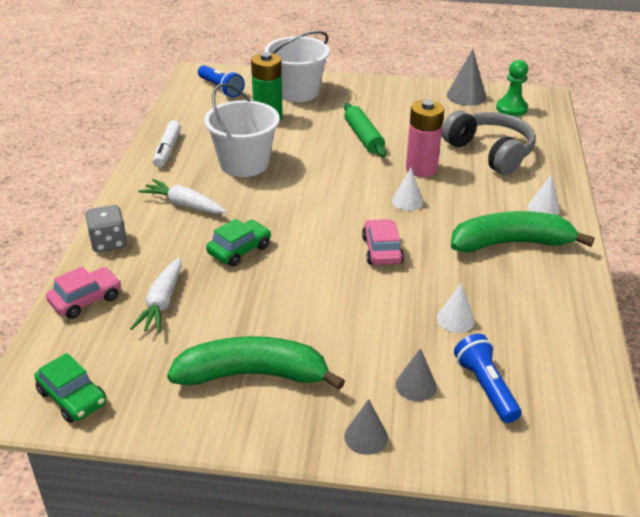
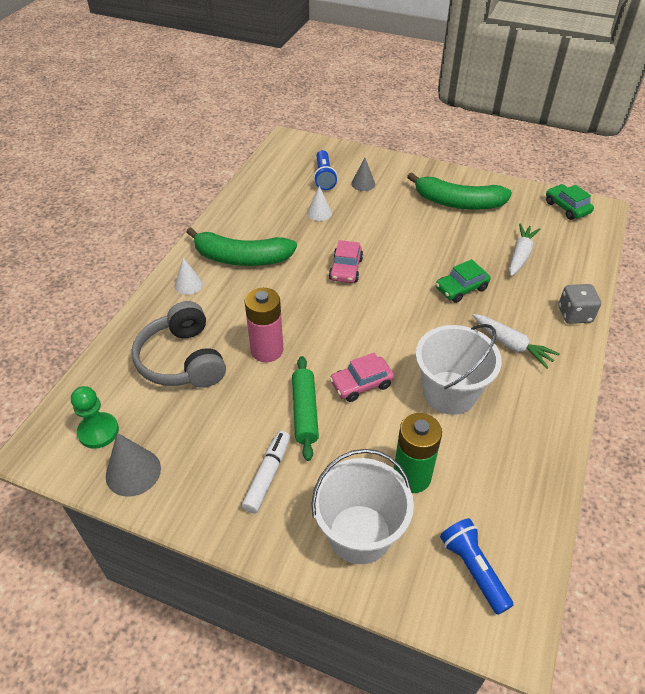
camera: 165 degrees left, 10 degrees up
(86, 300) = (578, 266): pink car -> pink car (361, 384)
(167, 150) = (538, 433): white marker -> white marker (267, 475)
(366, 437) = (400, 167): grey cone -> none
(407, 201) = (301, 312): white cone -> none

